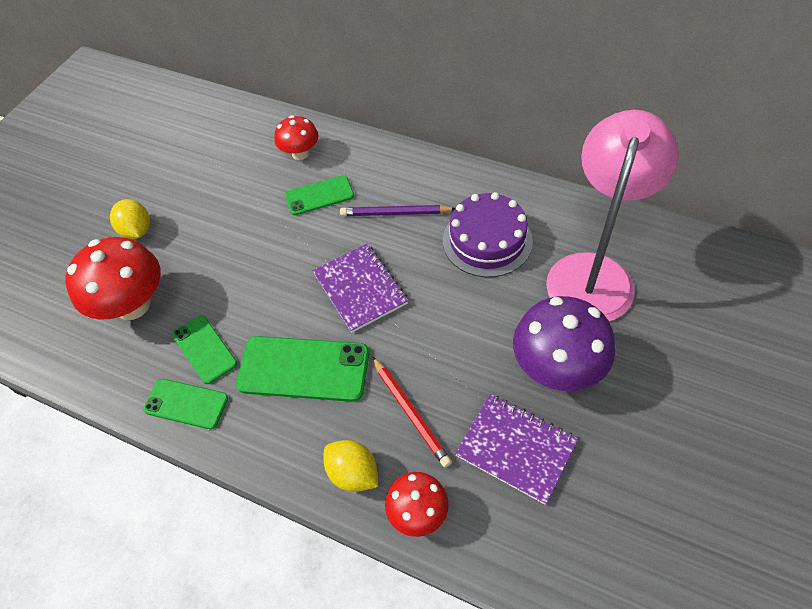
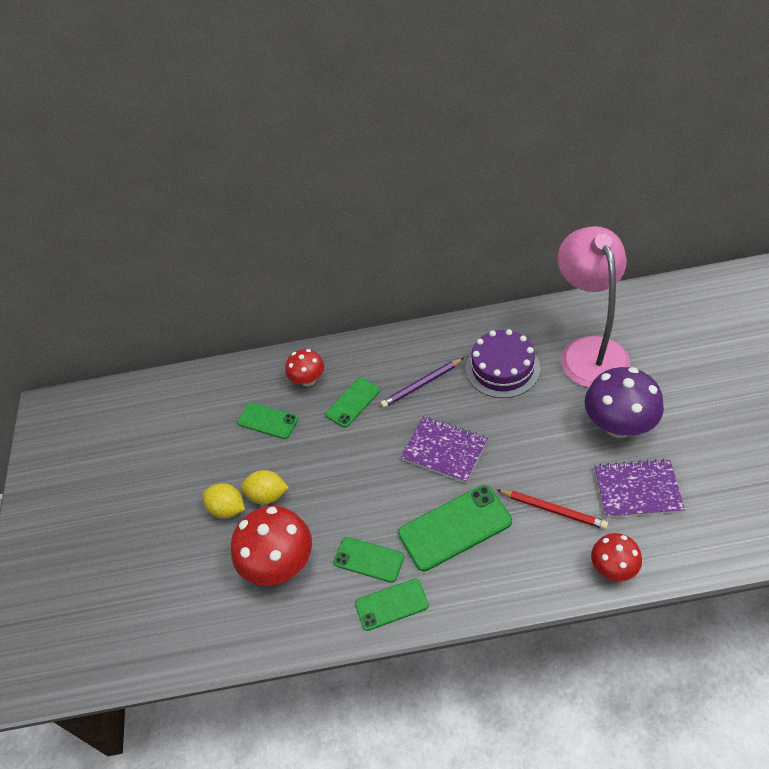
camera: 30 degrees left, 5 degrees down
(235, 172) = (268, 421): none -> green phone
(353, 473) = (551, 572): yellow lemon -> yellow lemon (267, 495)

